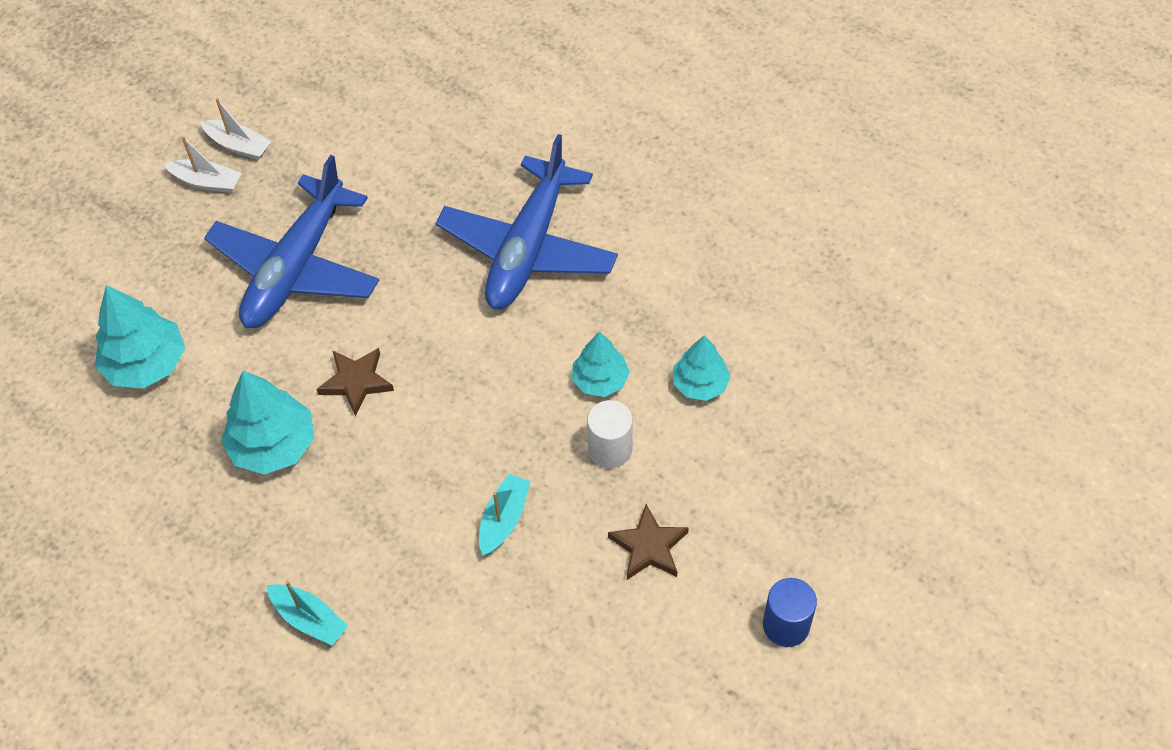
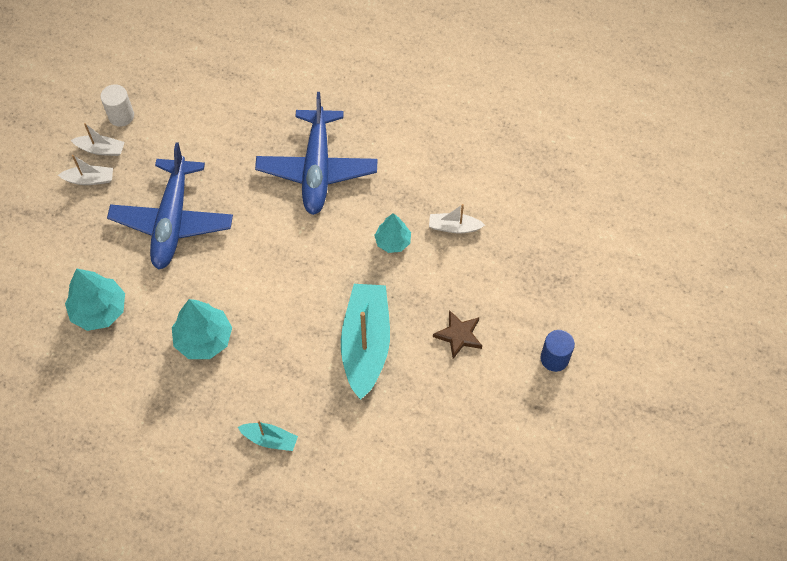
camera: 20 degrees left, 5 degrees up
(356, 382) = (241, 284): brown star -> none
(504, 519) = (366, 344): turquoise boat -> turquoise boat, size x2.11
(610, 449) = (414, 283): white cylinder -> white cylinder (121, 116)
(700, 384) = (454, 227): turquoise tree -> white boat

